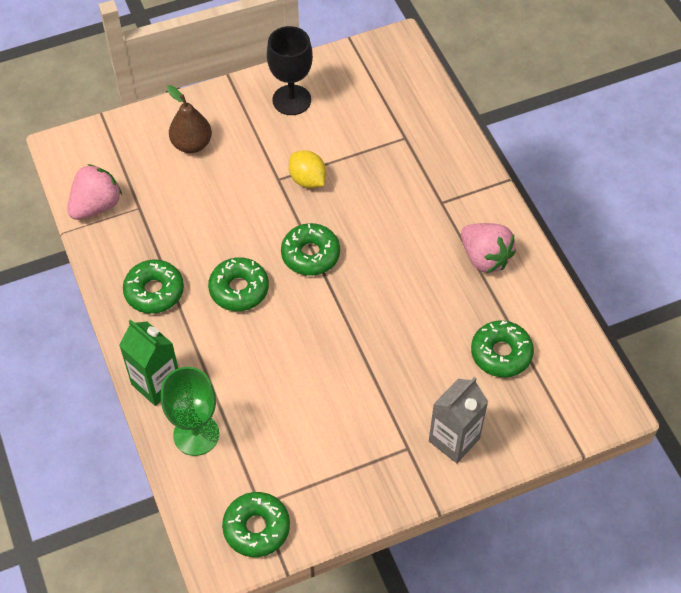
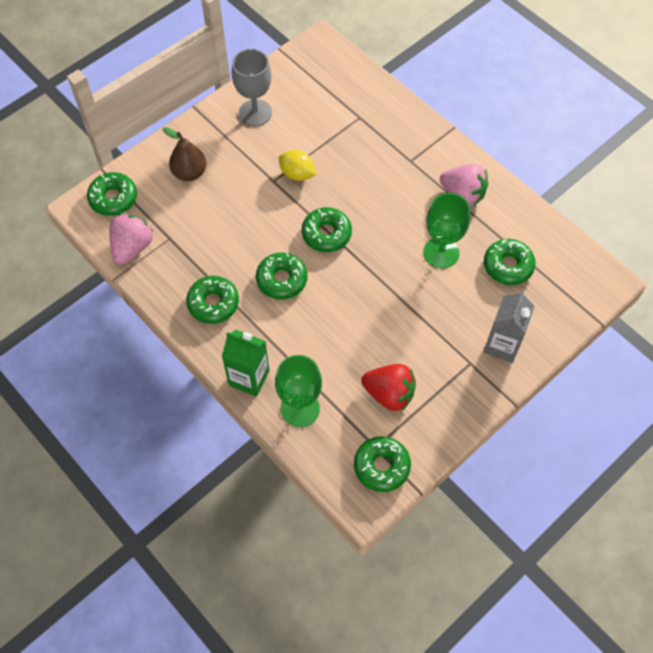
camera: 20 degrees left, 5 degrees up
(99, 148) = (113, 198): none -> green donut
(291, 100) = (255, 113): black goblet -> grey goblet
(301, 451) = (389, 394): none -> red strawberry
(430, 315) = (441, 252): none -> green goblet

